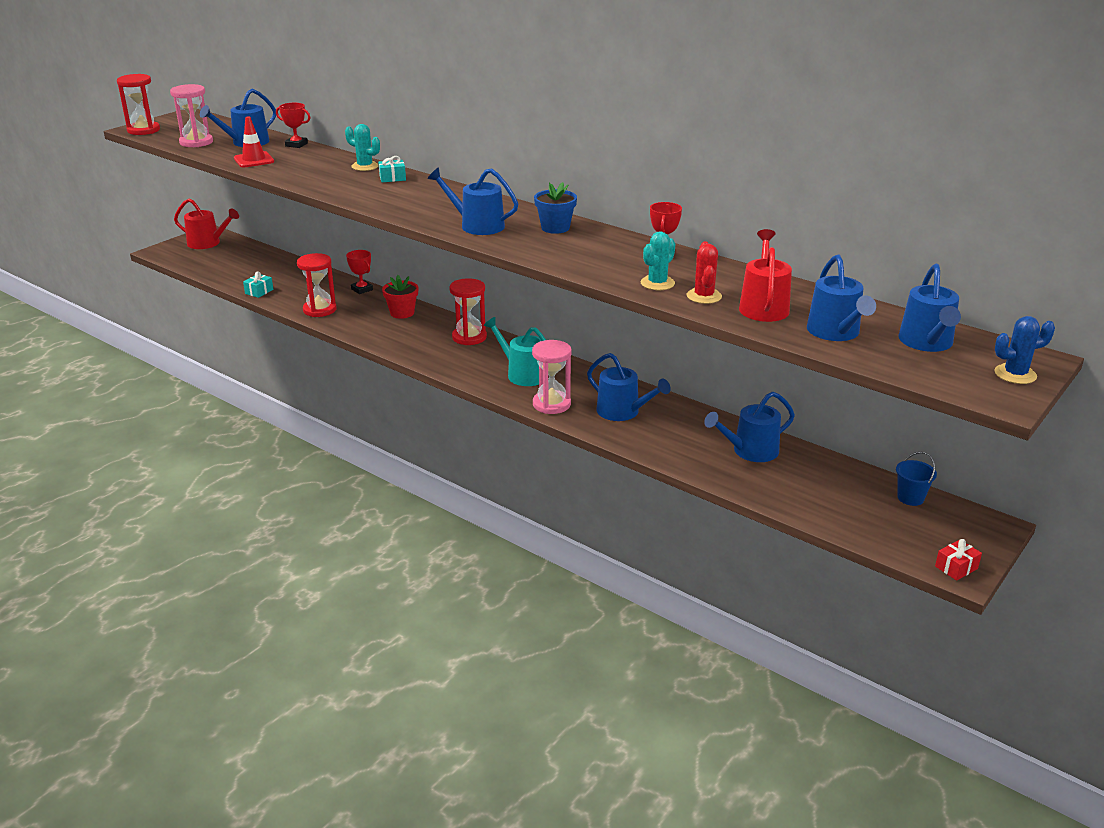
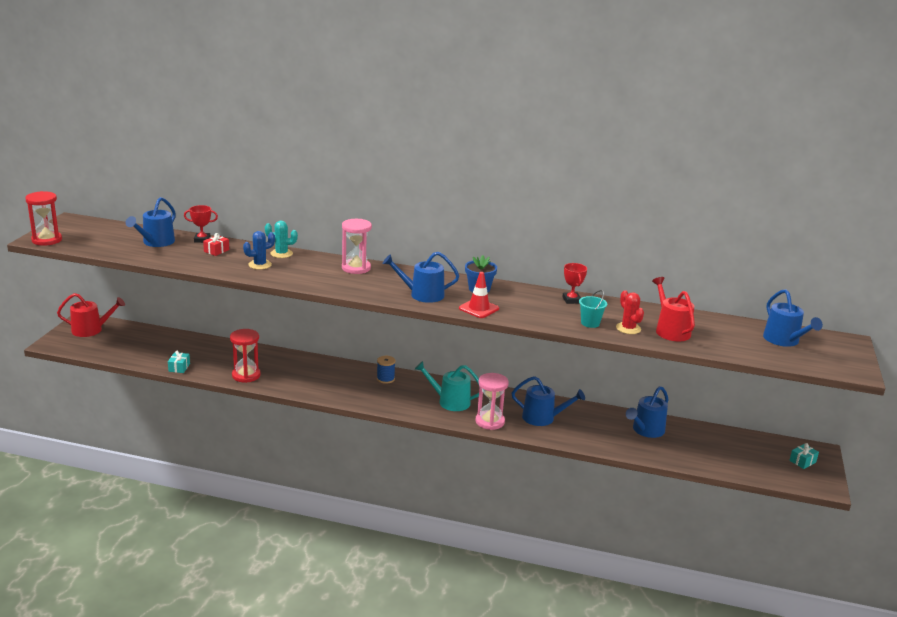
camera: 25 degrees left, 5 degrees down
(196, 142) = (110, 247): pink hourglass -> pink hourglass (356, 268)
(254, 160) = (182, 258): red traffic cone -> red traffic cone (479, 308)
(362, 289) = (265, 352): red trophy -> none
(392, 178) = (315, 261): turquoise gift -> turquoise gift (802, 461)
(402, 313) = (316, 367): red flower pot -> none
(469, 337) = (385, 379): red hourglass -> blue spool
(657, 283) = (590, 323): turquoise cactus -> turquoise bucket
(835, 332) = (729, 342): blue watering can -> none
(910, 498) = (762, 443): blue bucket -> none
(956, 567) = (820, 483): red gift -> red gift (216, 251)
(1015, 374) = (847, 353): blue cactus -> blue cactus (260, 265)

